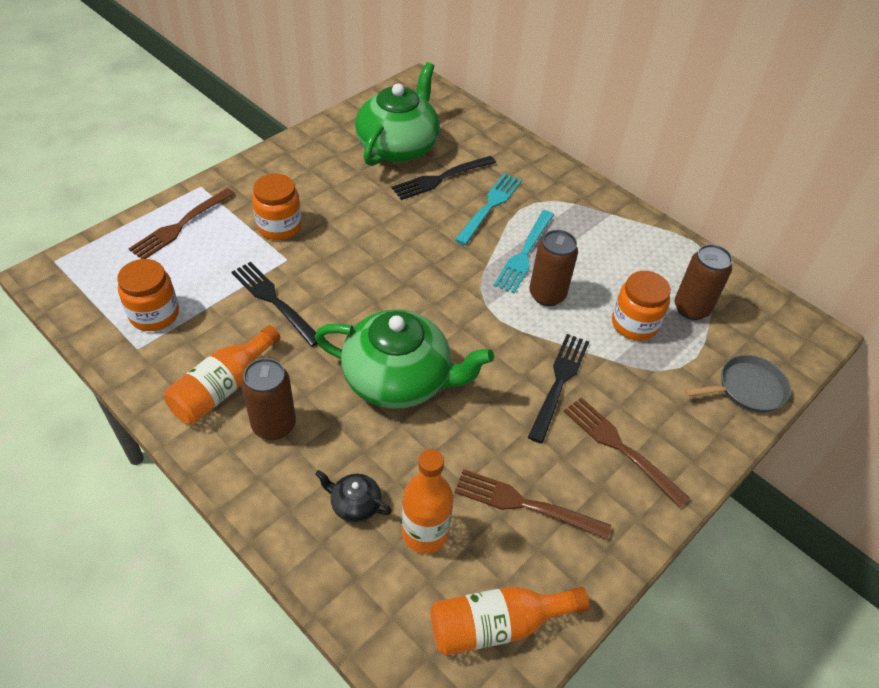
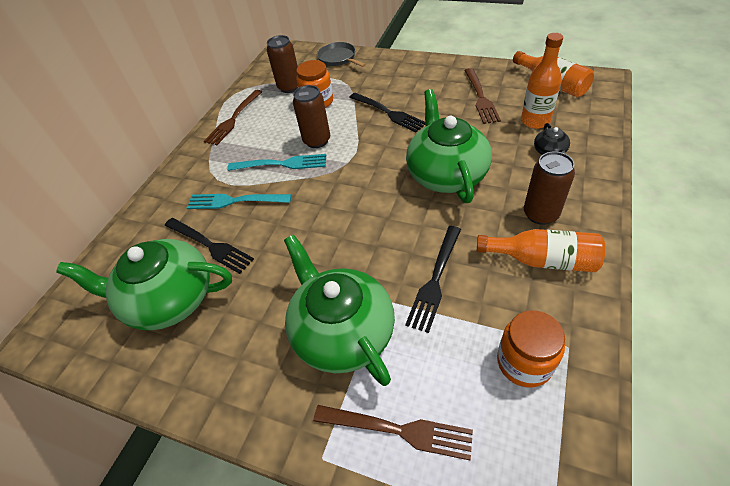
camera: 105 degrees left, 0 degrees up
(279, 226) = (342, 332): orange jar -> green teapot
(559, 383) = (388, 113): black fork -> black fork turned 135 degrees counterclockwise
(620, 448) = (414, 81): brown fork -> brown fork (233, 119)

